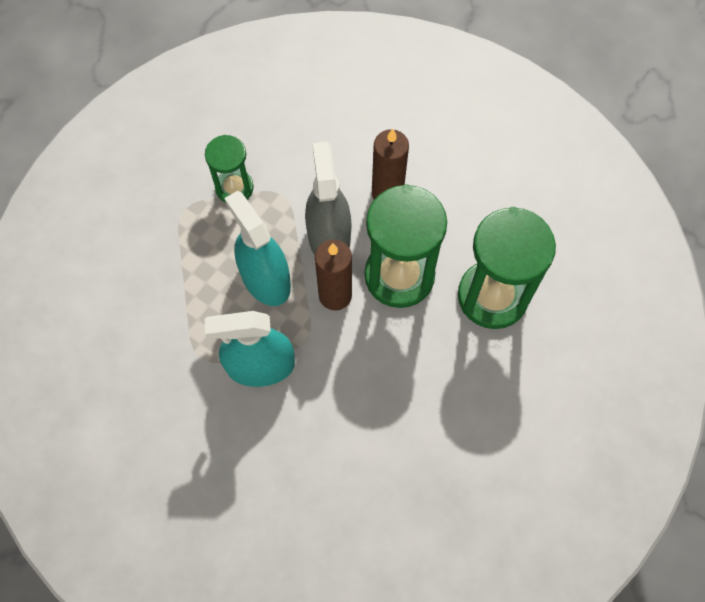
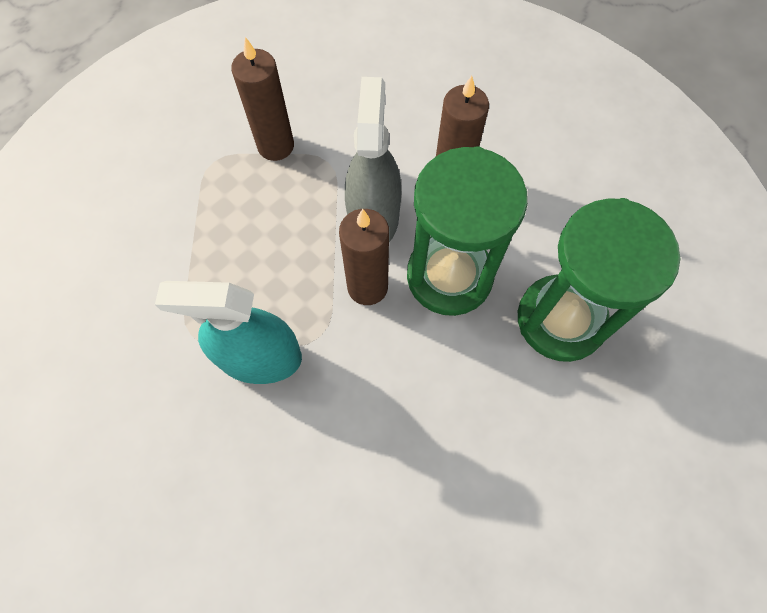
camera: 10 degrees right, 0 degrees up
(234, 188) = (276, 146): green hourglass -> brown candle
(265, 279) = (288, 254): turquoise spray bottle -> none

